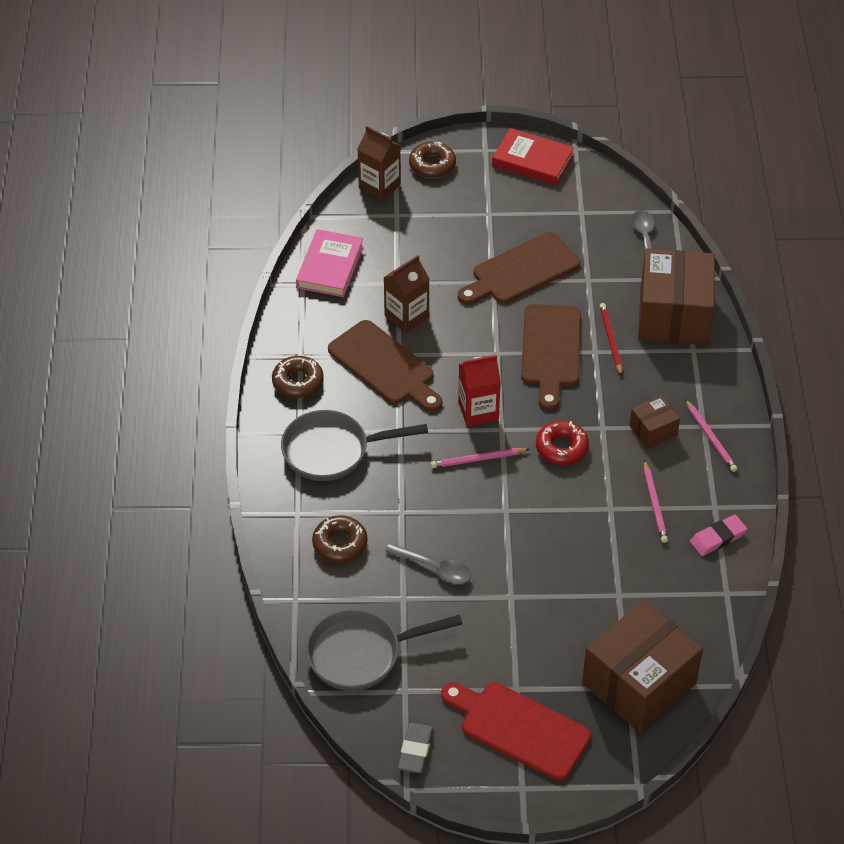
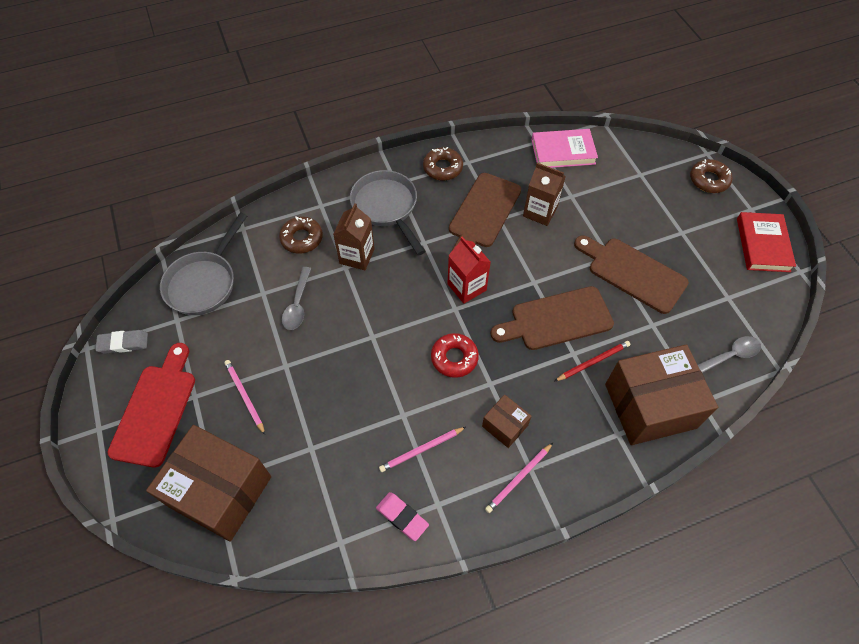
camera: 70 degrees right, 10 degrees up
(361, 654) = (204, 282): grey pan -> grey pan turned 120 degrees counterclockwise
(379, 186) = (663, 155): brown carton -> brown carton (357, 256)
(478, 459) = (416, 301): pink pencil -> pink pencil (244, 396)

